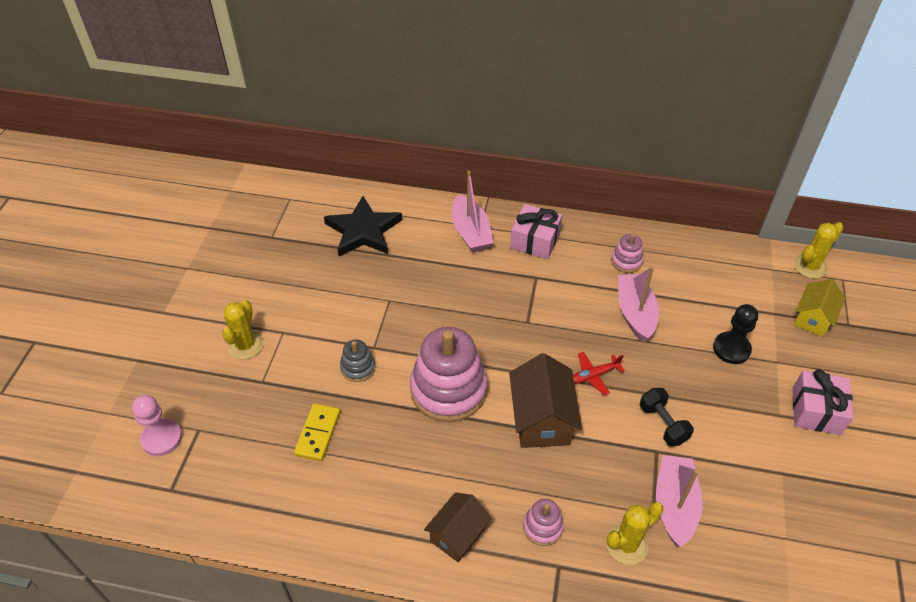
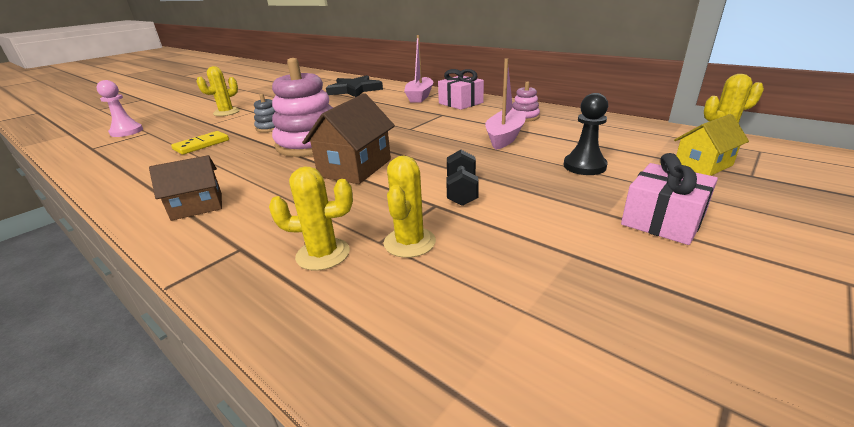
camera: 30 degrees right, 20 degrees down
(542, 527) = (266, 221): pink stacking toy -> none
(593, 375) = (429, 157): red plane -> none
(674, 505) = (409, 242): pink boat -> yellow cactus

